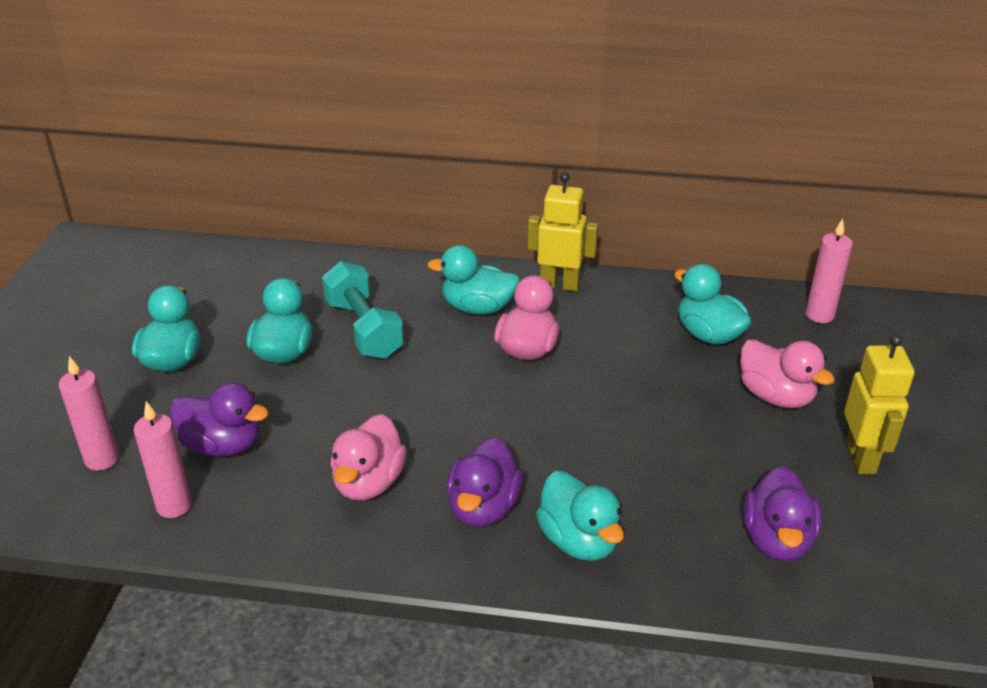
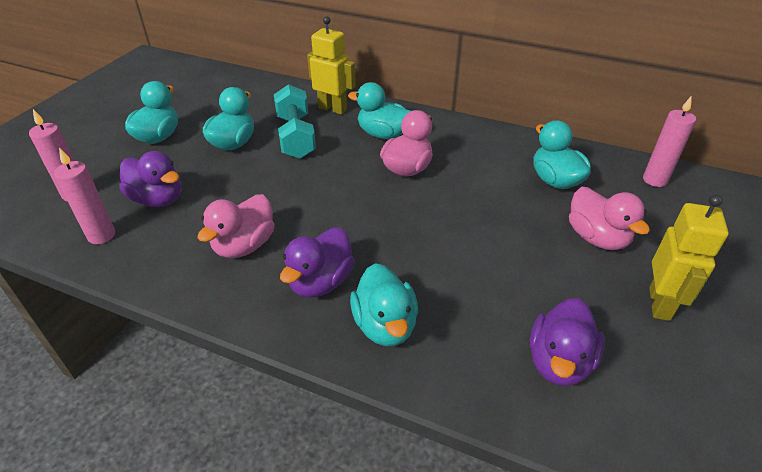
camera: 15 degrees right, 5 degrees up
(559, 284) = (451, 127): yellow robot -> yellow robot (333, 109)

